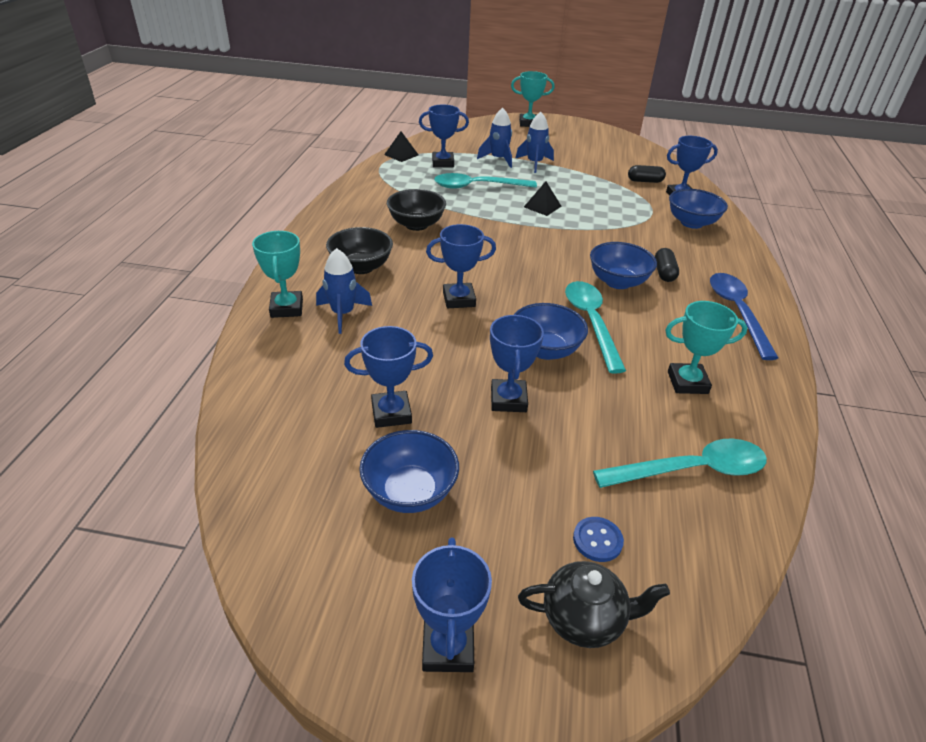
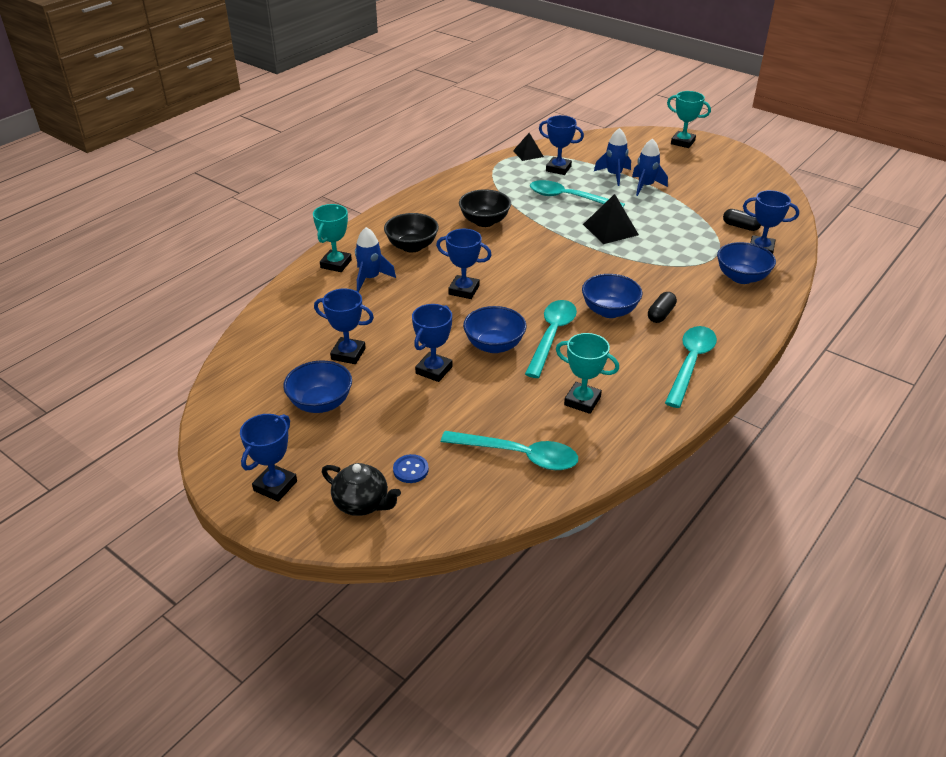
camera: 30 degrees right, 0 degrees up
(542, 206) = (610, 229): black pyramid -> black pyramid, size x1.54
(737, 312) = (690, 364): blue spoon -> turquoise spoon

